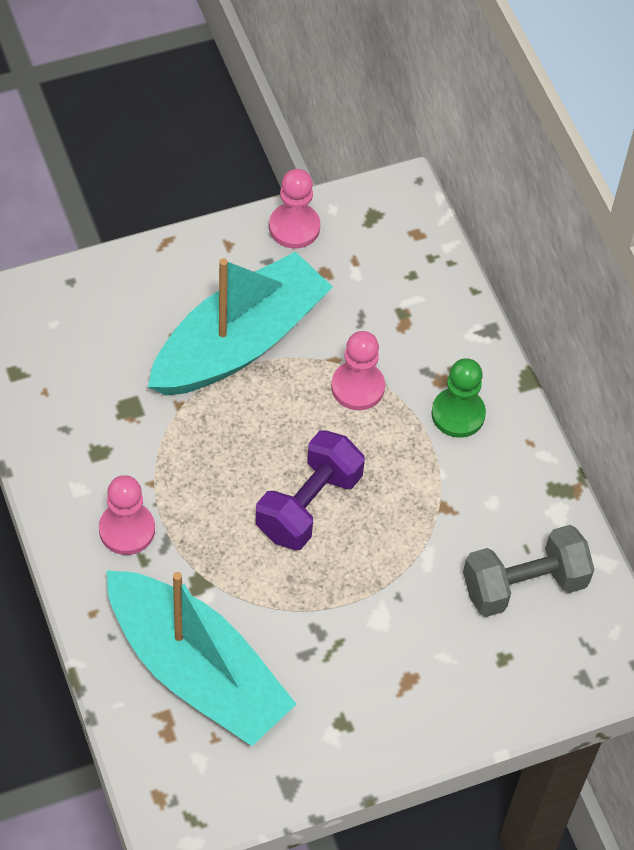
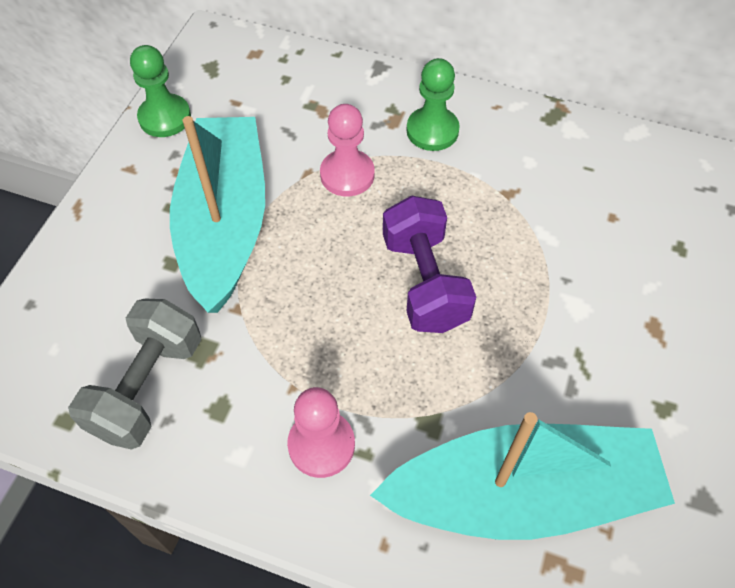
camera: 45 degrees left, 0 degrees up
(294, 227) = (165, 117): pink pawn -> green pawn
(524, 585) = (621, 191): grey dumbbell -> grey dumbbell (148, 387)

